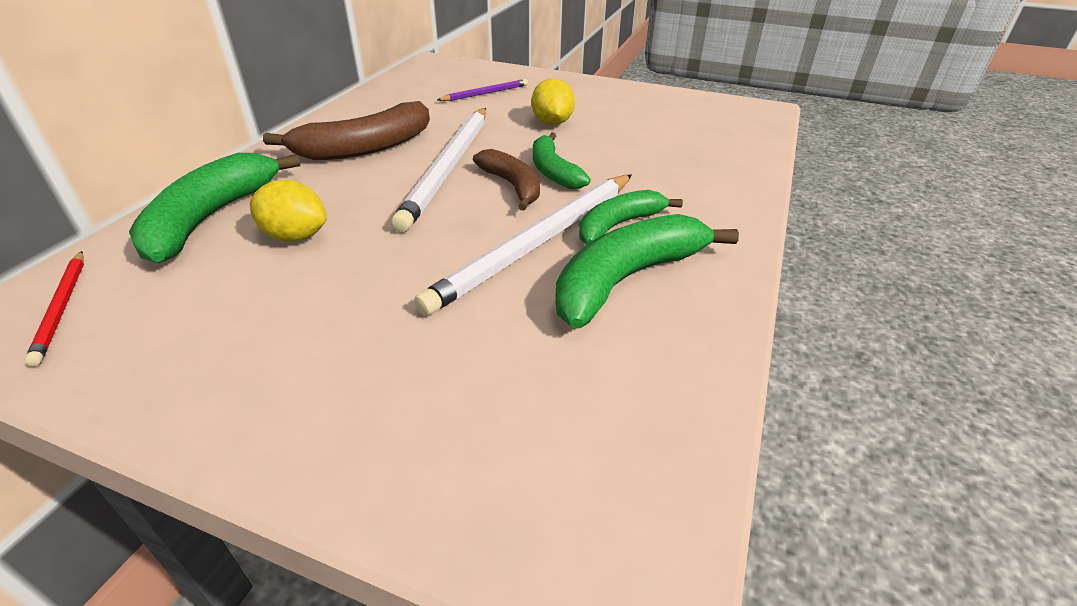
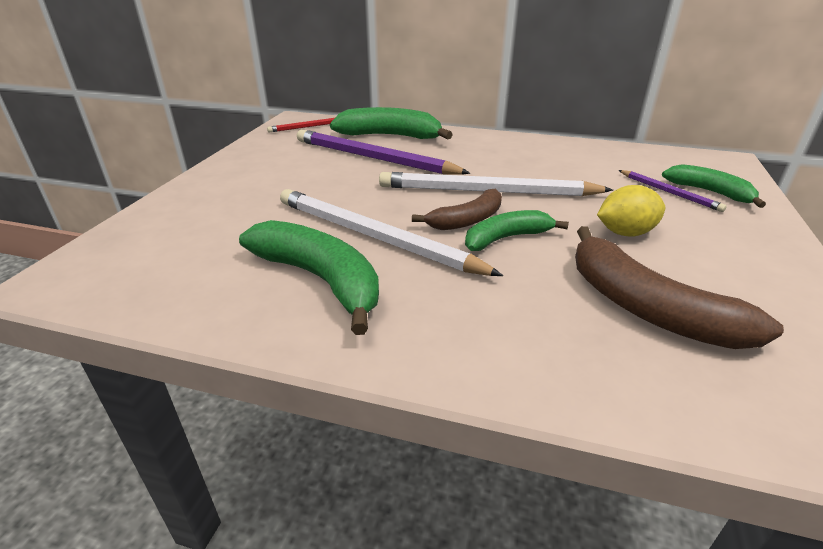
camera: 85 degrees right, 5 degrees down
(295, 236) = (373, 158): yellow lemon -> purple pencil
(365, 148) = (504, 159): brown banana -> brown banana (646, 308)
(618, 225) = (410, 276): green banana -> green banana (709, 192)

